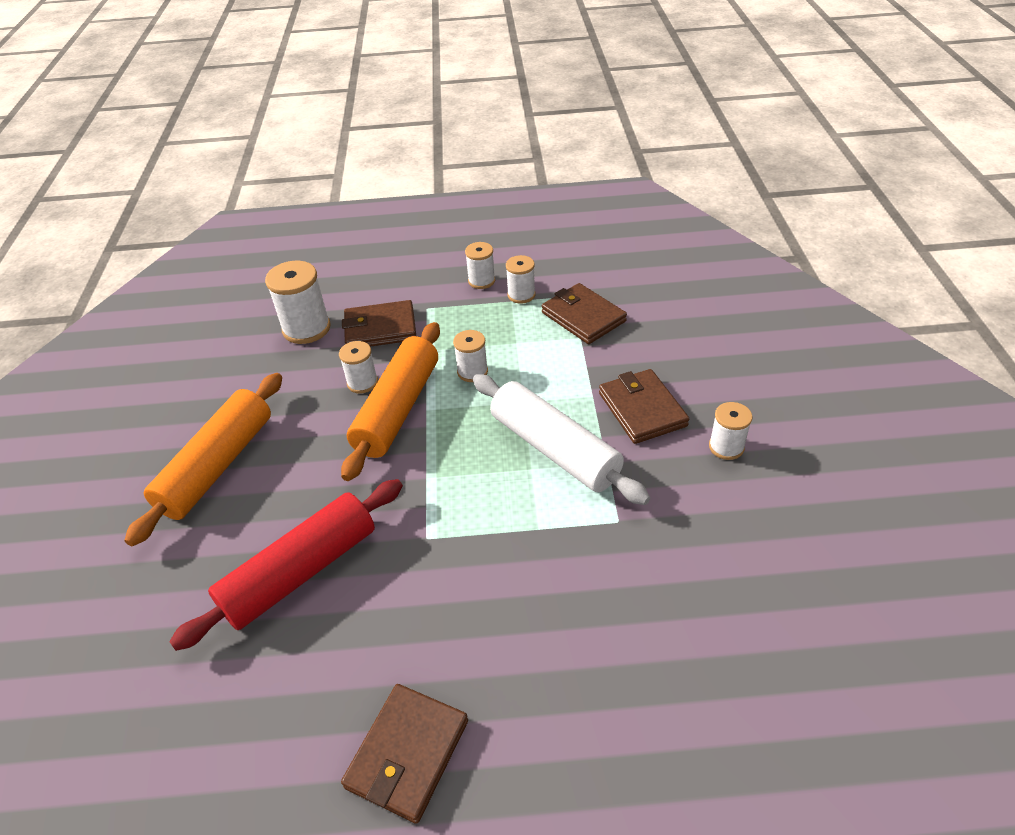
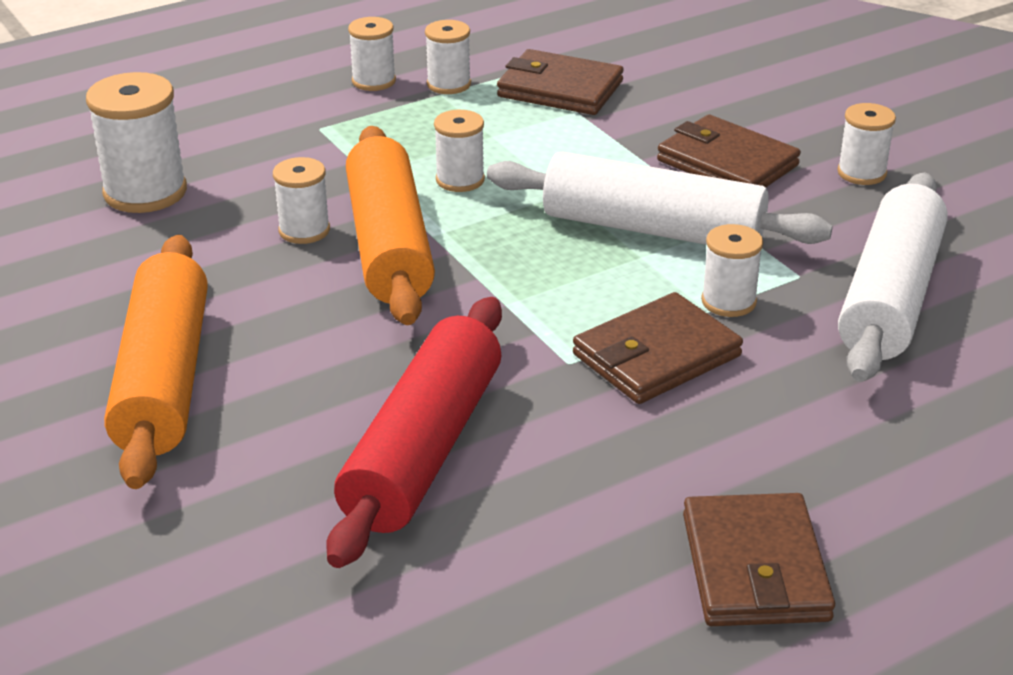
camera: 30 degrees left, 10 degrees down
(380, 328) = (269, 165): brown wallet -> brown wallet (656, 355)
(556, 526) = (728, 301): none -> white spool
(664, 562) = (890, 297): none -> white rolling pin

